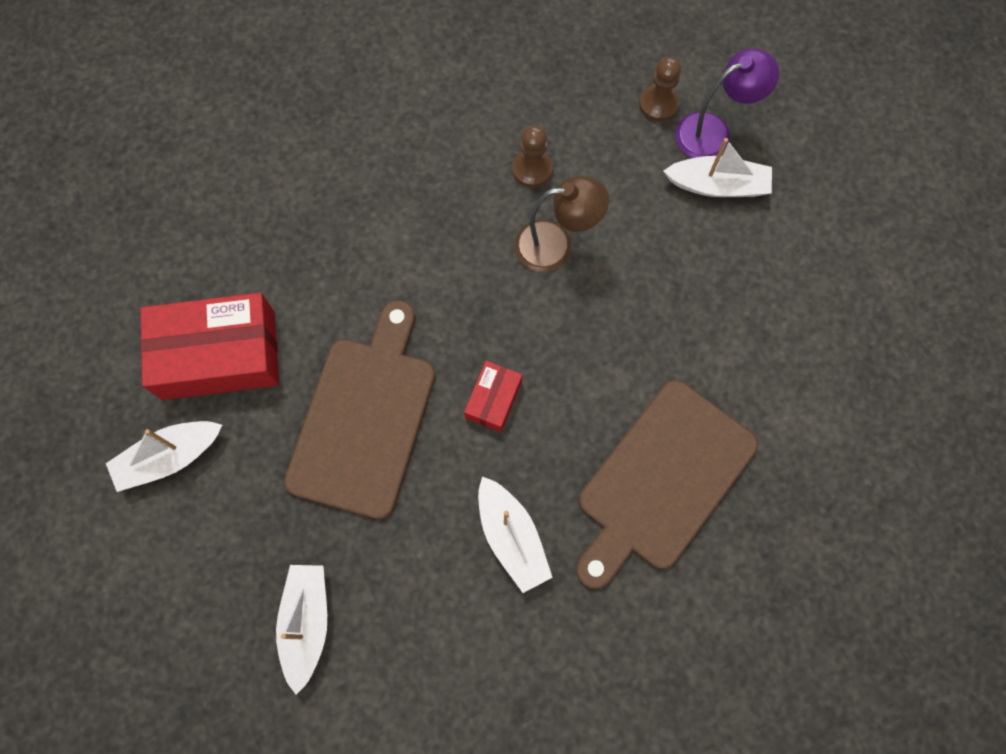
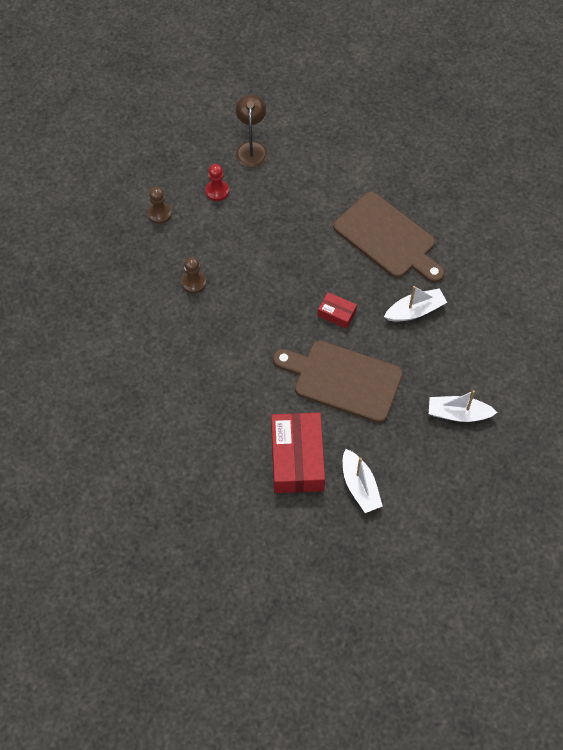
camera: 85 degrees left, 10 degrees down
(556, 245) = (245, 275): brown lamp -> brown lamp (251, 149)
(713, 132) = (182, 189): purple lamp -> none
(717, 185) = (217, 191): white boat -> red pawn

